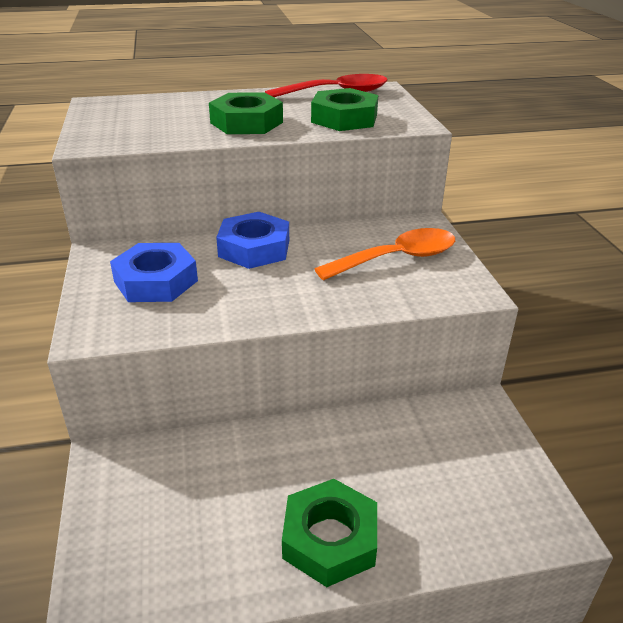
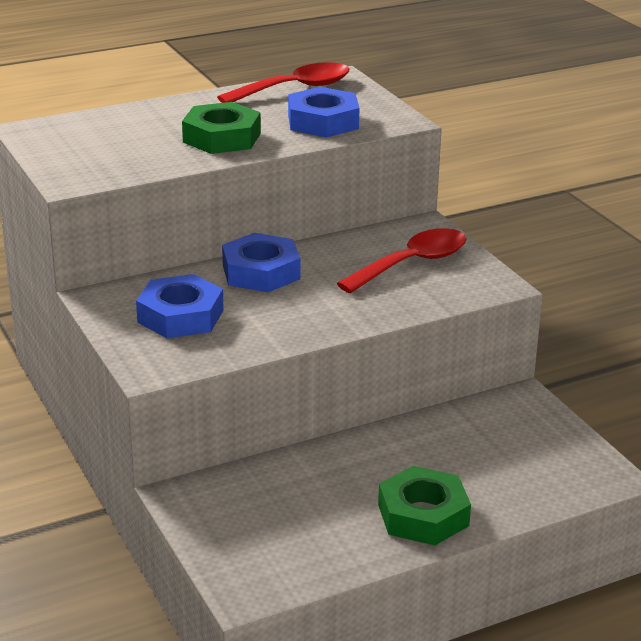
camera: 15 degrees left, 5 degrees down
(344, 118) = (323, 122): green nut -> blue nut
(397, 258) = (412, 263): orange spoon -> red spoon

